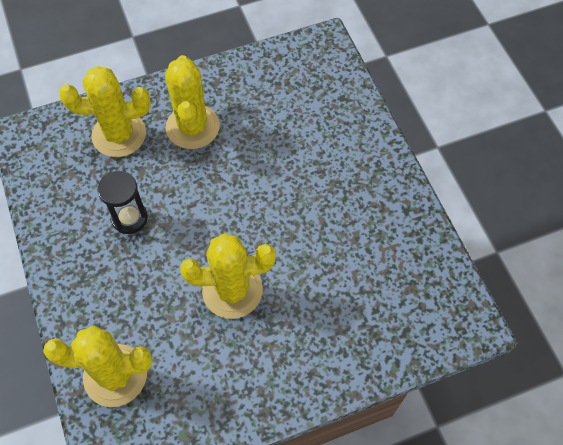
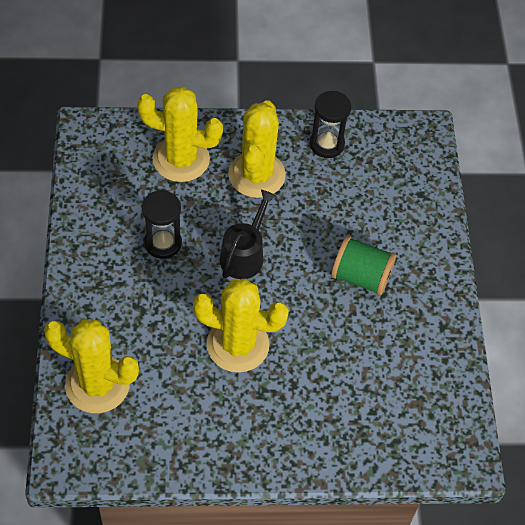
camera: 15 degrees right, 5 degrees down
(208, 204) = (244, 255): none -> black watering can
(244, 79) = (326, 144): none -> black hourglass
(319, 189) = (361, 277): none -> green spool

